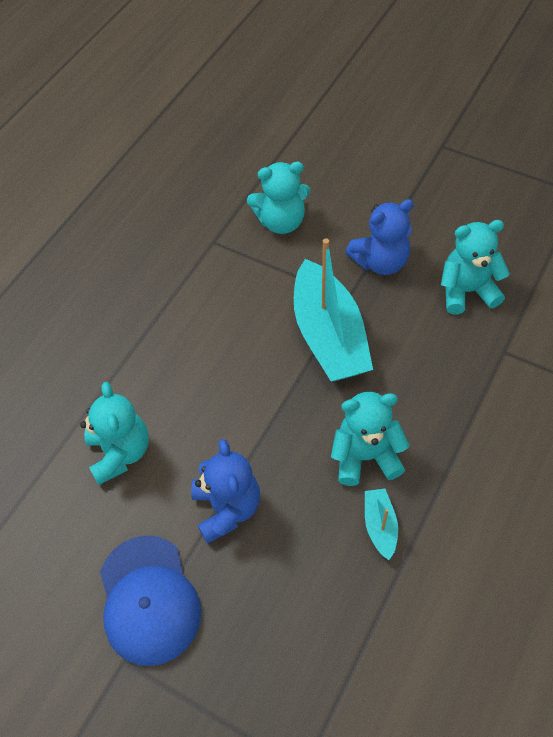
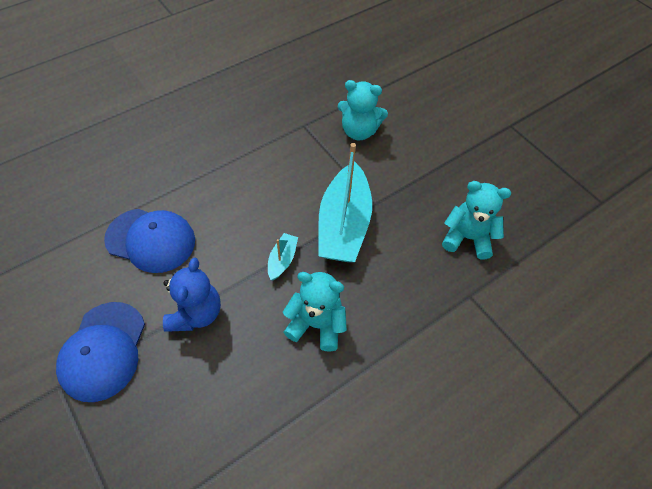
camera: 20 degrees right, 0 degrees up
(120, 453) = (151, 240): turquoise teddy bear -> blue cap
(380, 262) = (414, 189): blue teddy bear -> none
(380, 526) = (295, 381): turquoise boat -> turquoise boat (282, 260)

